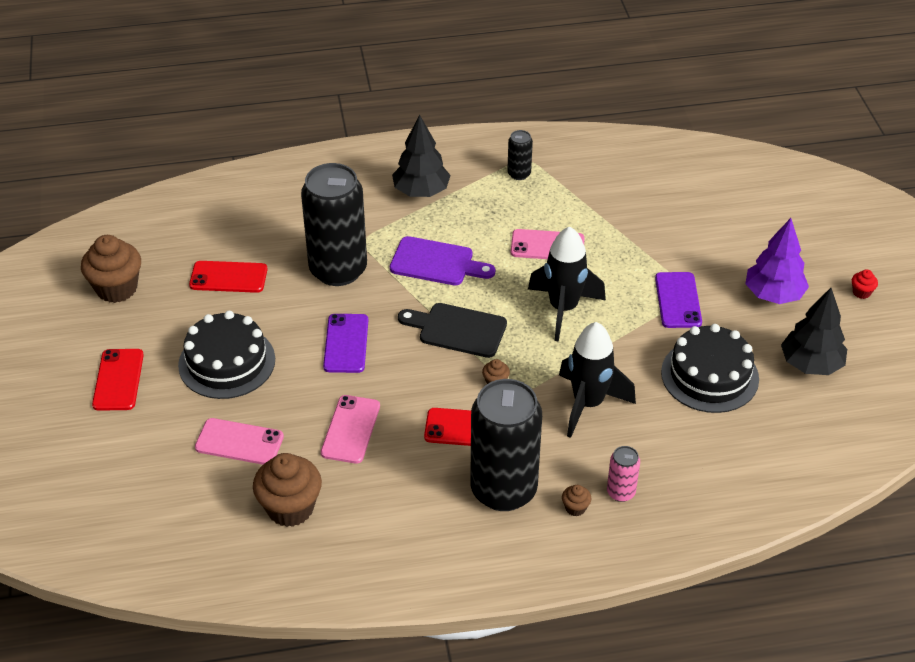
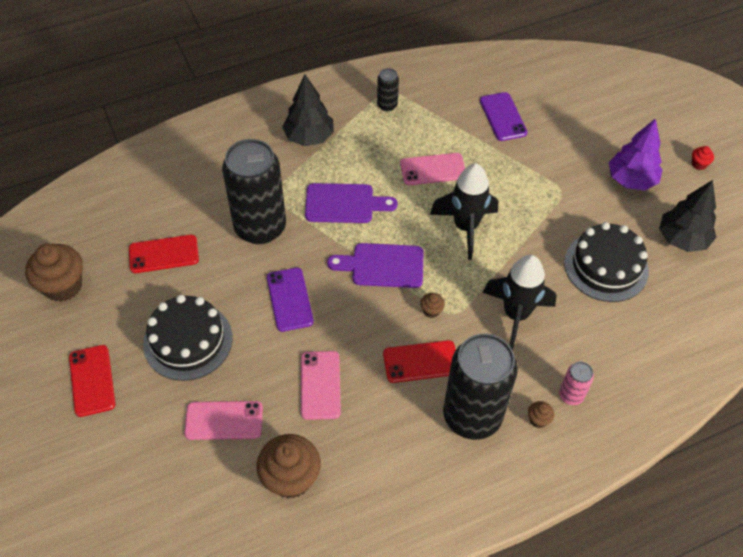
camera: 15 degrees left, 10 degrees up
(457, 329) = (383, 265): black cutting board -> purple cutting board
(678, 300) = (557, 200): purple phone -> purple phone (503, 117)

